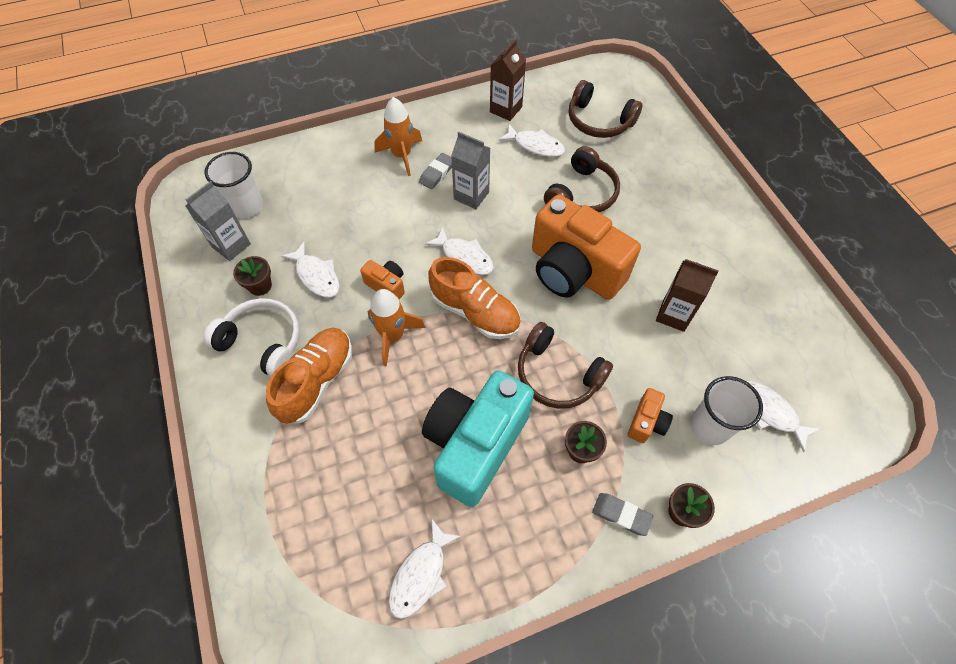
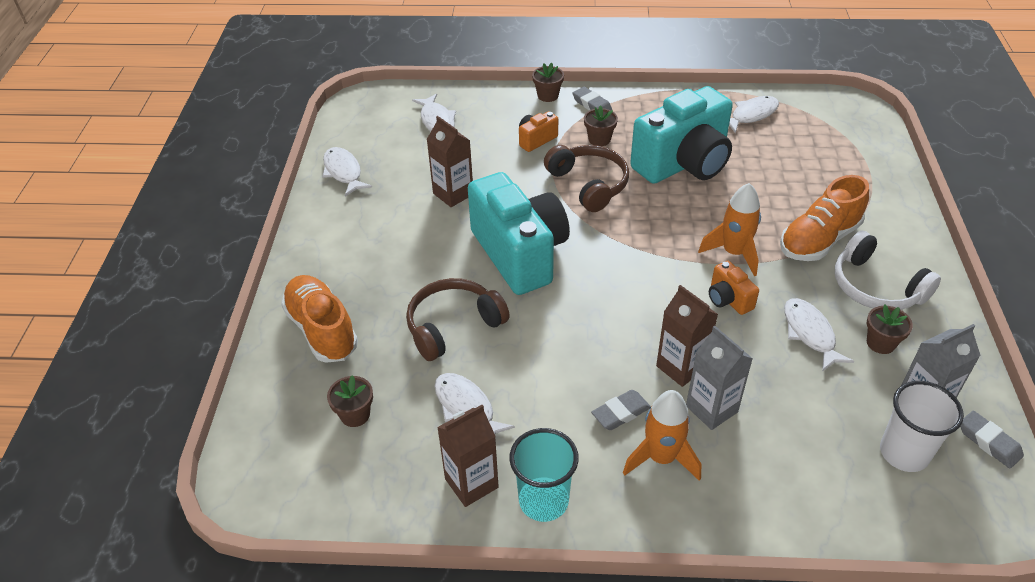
camera: 155 degrees left, 15 degrees down
(187, 232) = (989, 442): none -> grey eraser
(407, 216) = (681, 367): none -> brown carton
(461, 114) = (543, 501): none -> turquoise cup
(464, 257) = (629, 301): white fish -> white fish (343, 172)
(471, 195) = (589, 367): grey carton -> grey carton (711, 409)
(475, 312) = (641, 249): orange shoe -> orange shoe (322, 330)
(573, 271) = (520, 254): orange camera -> turquoise camera
(599, 121) = (355, 414): brown headphones -> brown flower pot
(709, 426) = (489, 125): white cup -> none

